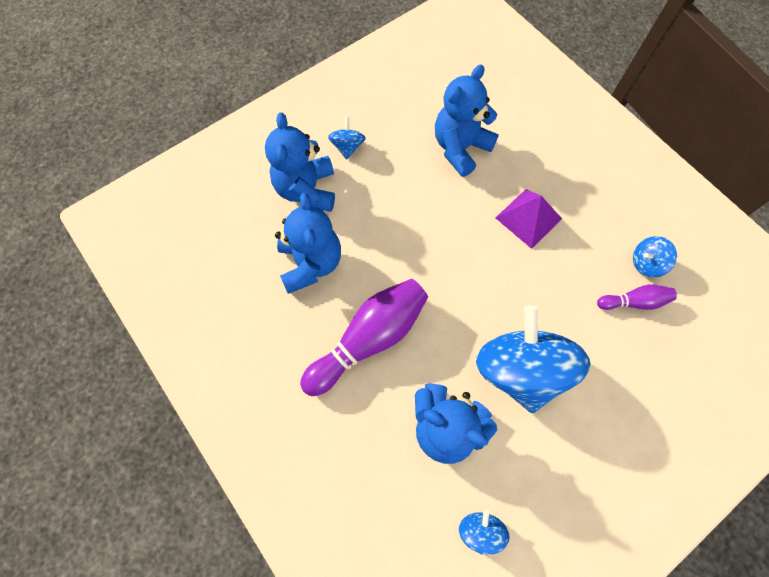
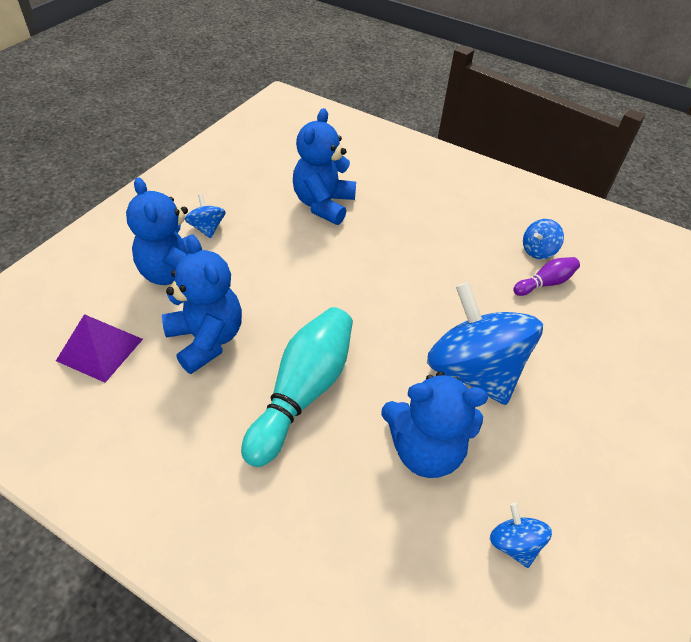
camera: 25 degrees left, 20 degrees down
(369, 339) = (303, 392): purple bowling pin -> turquoise bowling pin
(528, 218) = (415, 243): purple pyramid -> purple pyramid (100, 349)

